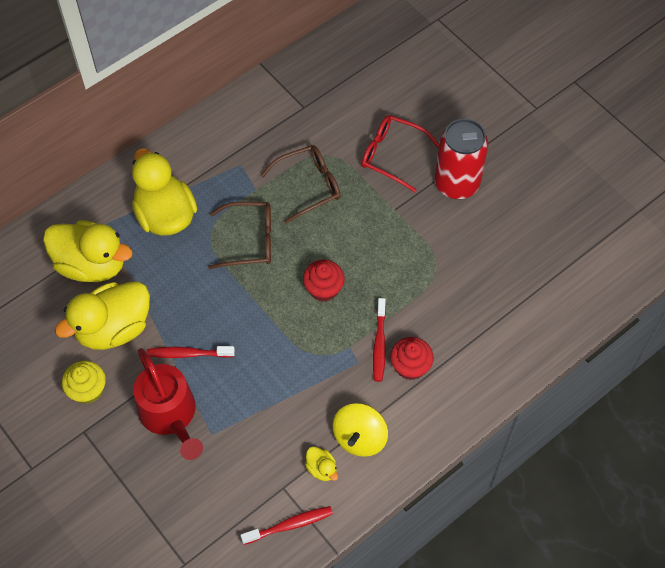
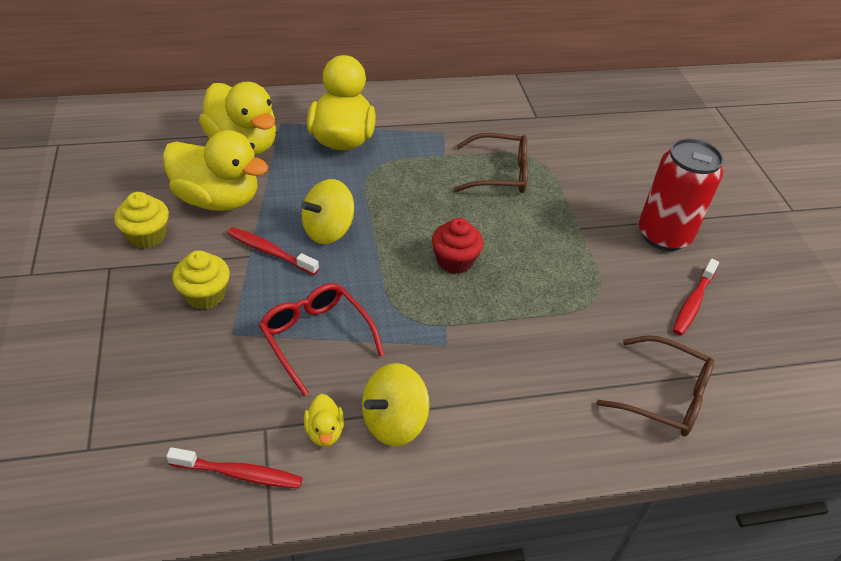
camera: 25 degrees right, 15 degrees down
(113, 328) = (217, 199): yellow duck -> yellow duck turned 150 degrees counterclockwise
(170, 415) = (205, 295): red watering can -> yellow cupcake
(216, 311) = (328, 230): none -> yellow spinning top
(250, 240) = (408, 190): brown glasses -> brown glasses (665, 396)
(379, 344) = (482, 339): red toothbrush -> red toothbrush (692, 303)
(391, 155) = (604, 184): red glasses -> red glasses (315, 337)
(410, 366) = (505, 377): red cupcake -> none

